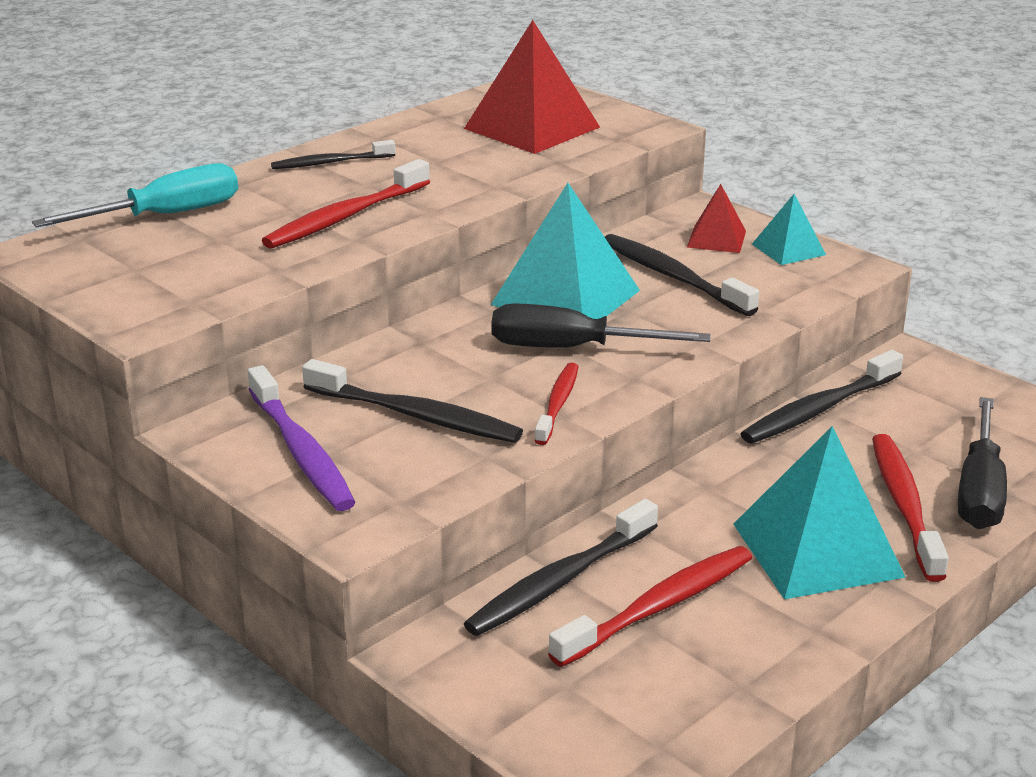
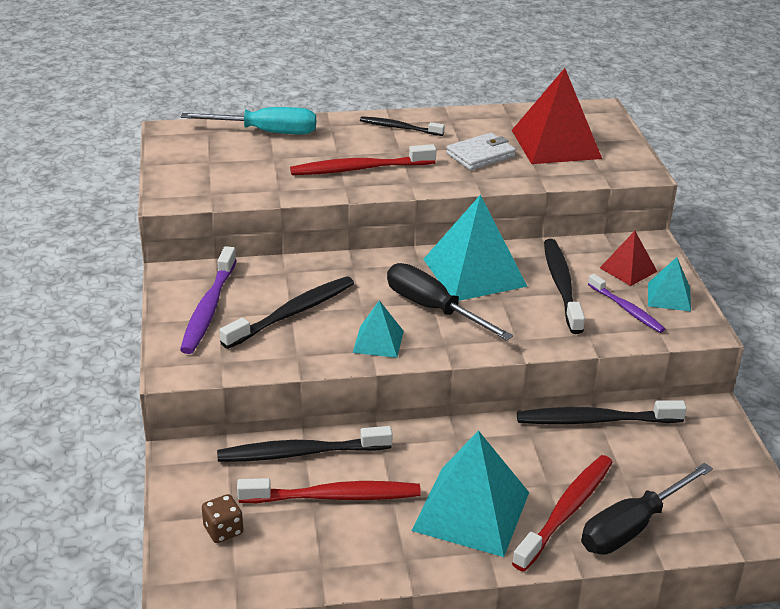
camera: 35 degrees right, 5 degrees up
(416, 415) = (292, 313): black toothbrush -> black toothbrush turned 105 degrees counterclockwise
(466, 162) = (480, 155): none -> white wallet
(558, 404) = (378, 341): red toothbrush -> turquoise pyramid
(581, 706) = (223, 530): none -> brown dice
(766, 275) = (626, 309): none -> purple toothbrush

